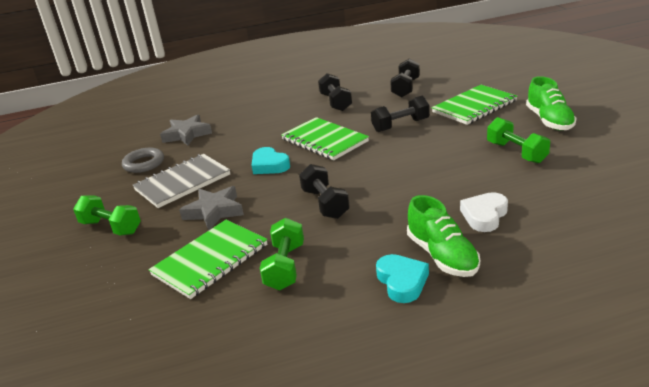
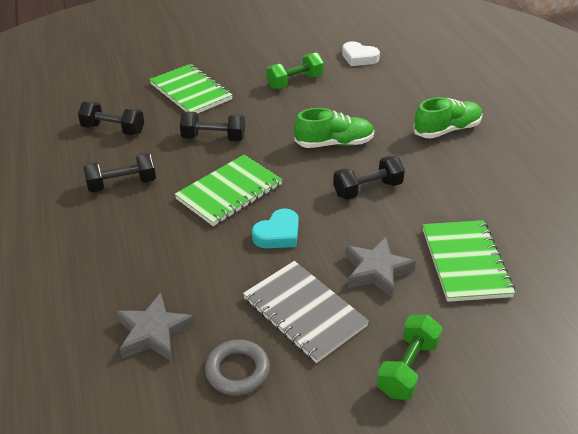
camera: 95 degrees left, 10 degrees up
(210, 260) = (465, 262): green notebook -> green notebook turned 45 degrees clockwise
(285, 267) = (470, 211): green dumbbell -> none
(400, 125) = (213, 138): black dumbbell -> black dumbbell turned 60 degrees counterclockwise
(402, 281) = (480, 150): turquoise heart -> none
(484, 215) = (392, 107): white heart -> white heart (359, 58)
(549, 121) = (241, 60): green shoe -> green shoe (334, 143)

